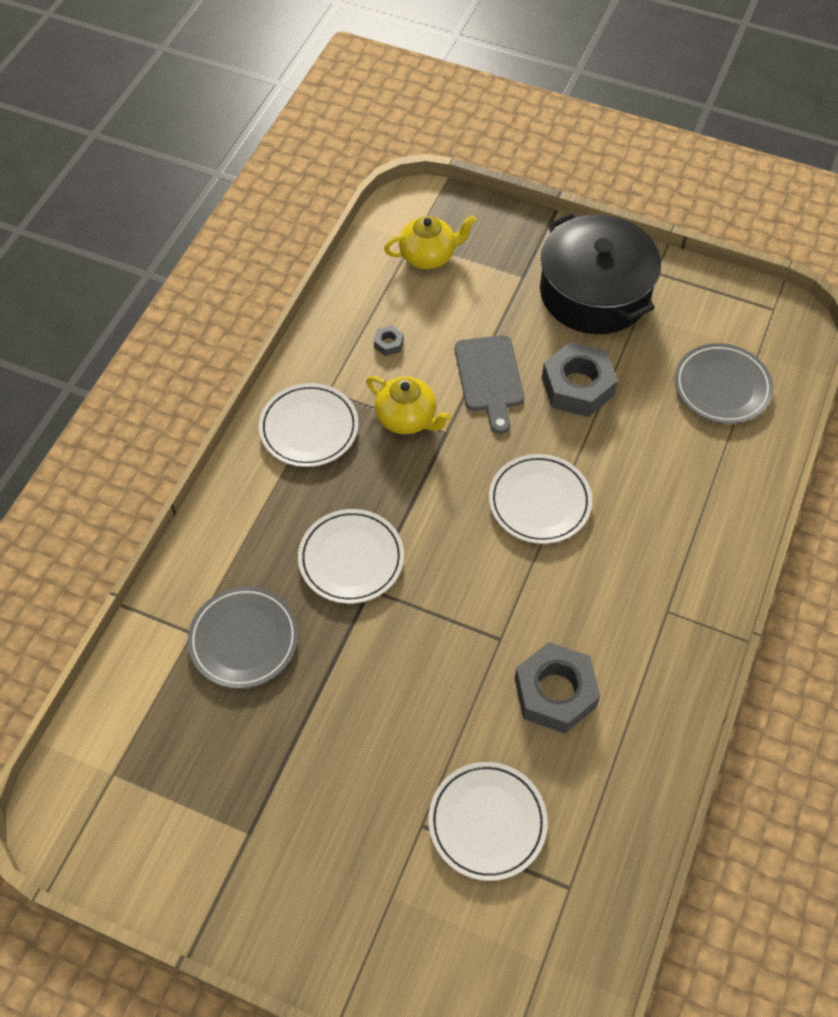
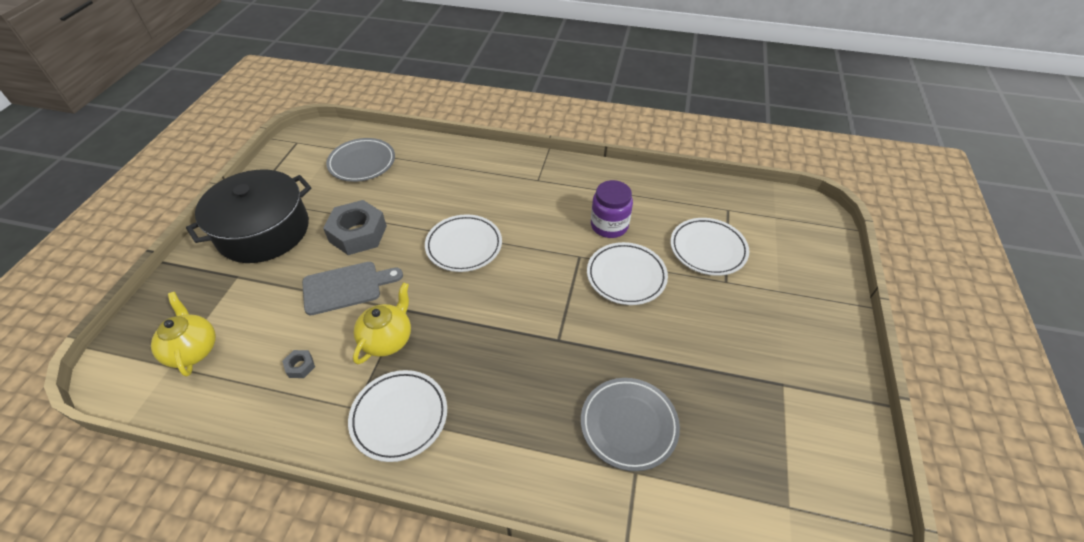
camera: 100 degrees left, 10 degrees down
(351, 559) = (533, 357): white plate -> white plate (626, 276)
(555, 692) = (609, 225): grey nut -> purple jar

